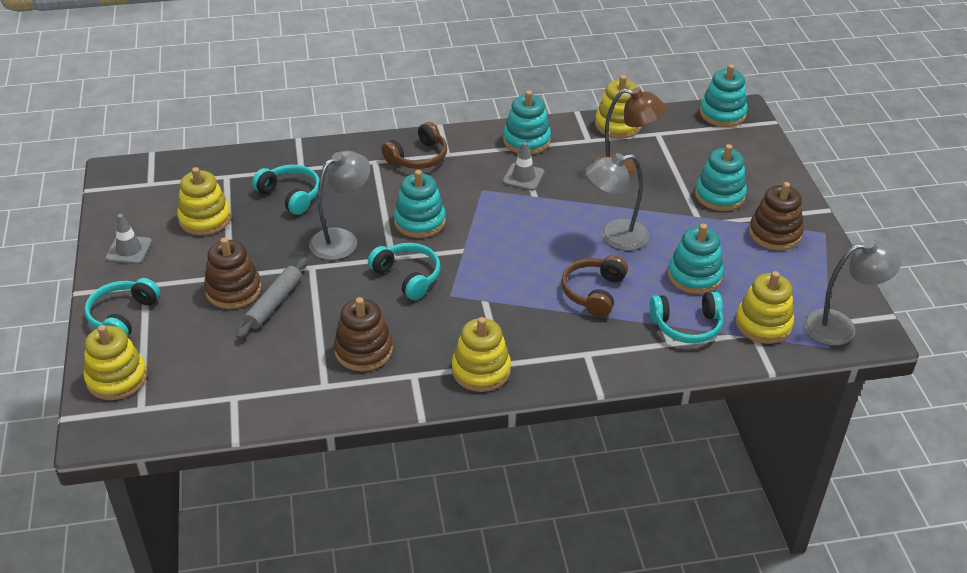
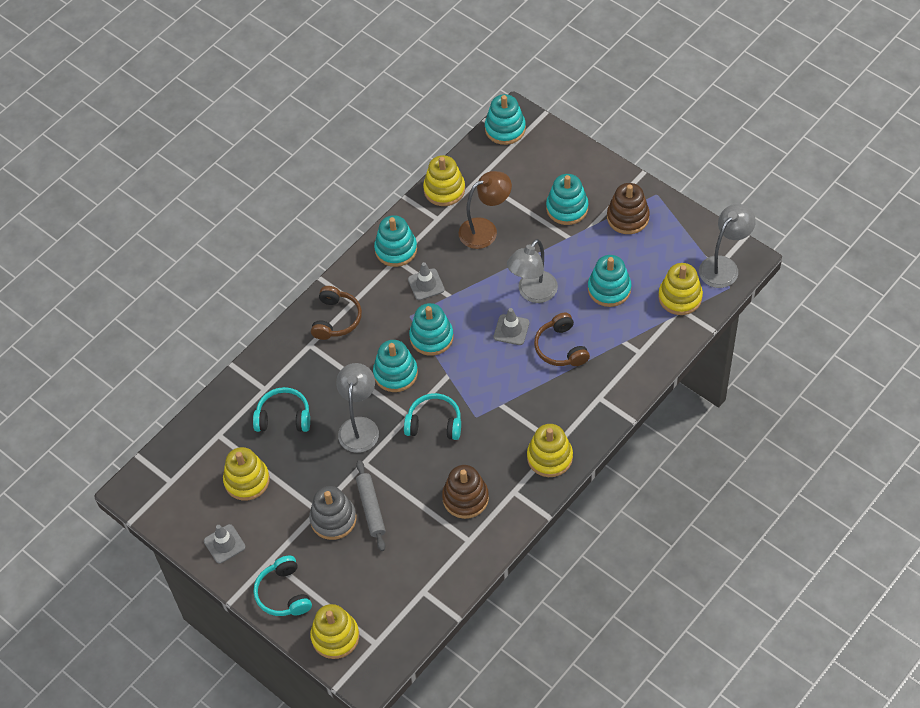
camera: 35 degrees left, 15 degrees up
(233, 290) = (333, 519): brown stacking toy -> grey stacking toy
(483, 215) = (431, 337): none -> turquoise stacking toy
(562, 251) = (511, 330): none -> grey traffic cone
(687, 326) = (638, 332): turquoise headphones -> none

